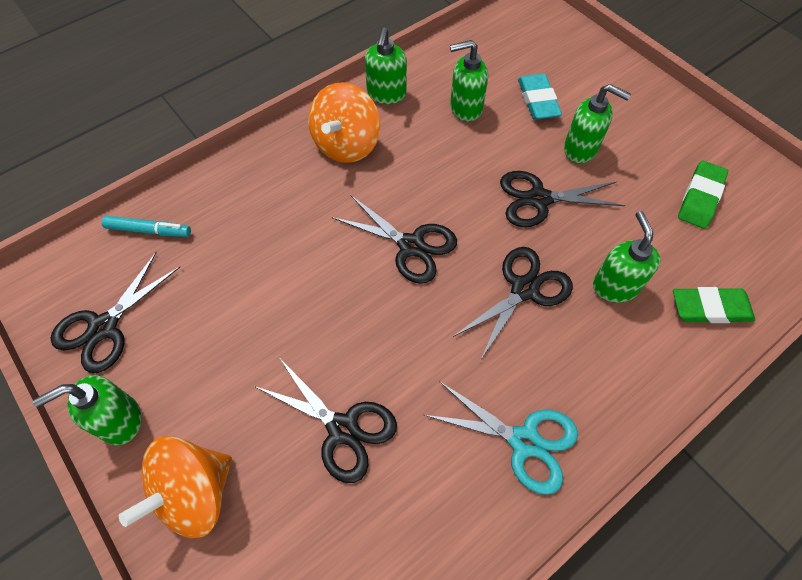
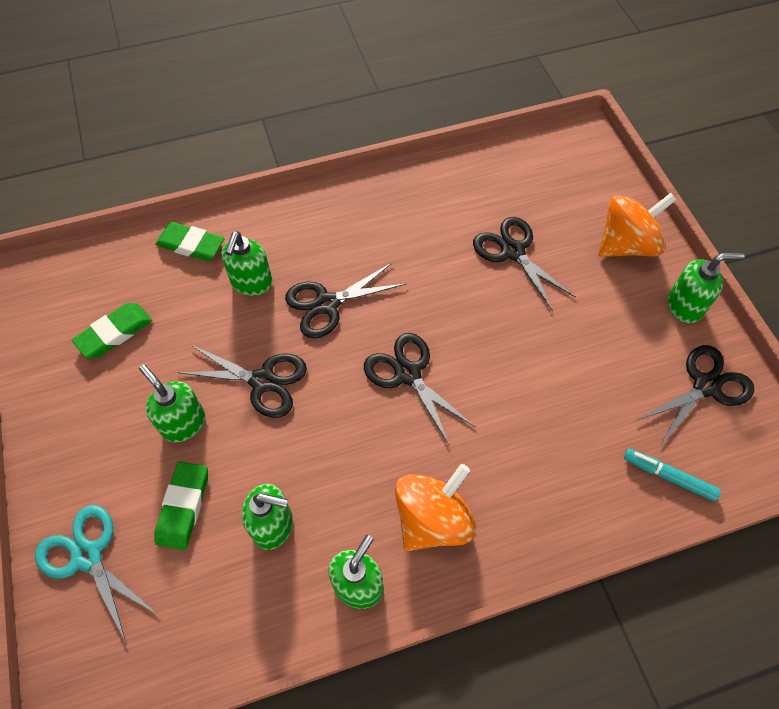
camera: 160 degrees left, 0 degrees up
(524, 441) = (387, 207): turquoise scissors -> turquoise scissors (87, 556)
(538, 100) = (183, 507): turquoise eraser -> green eraser

